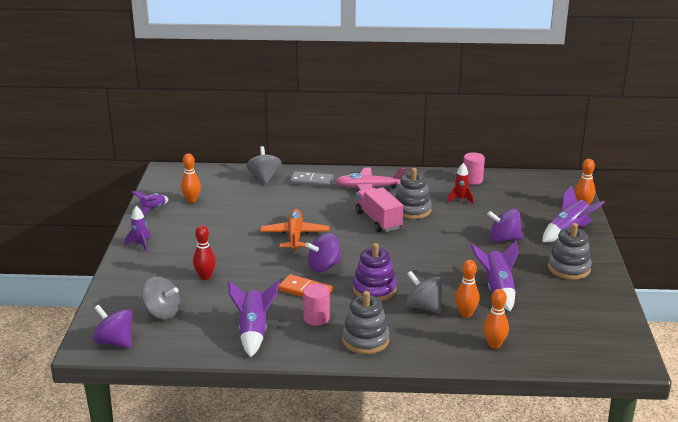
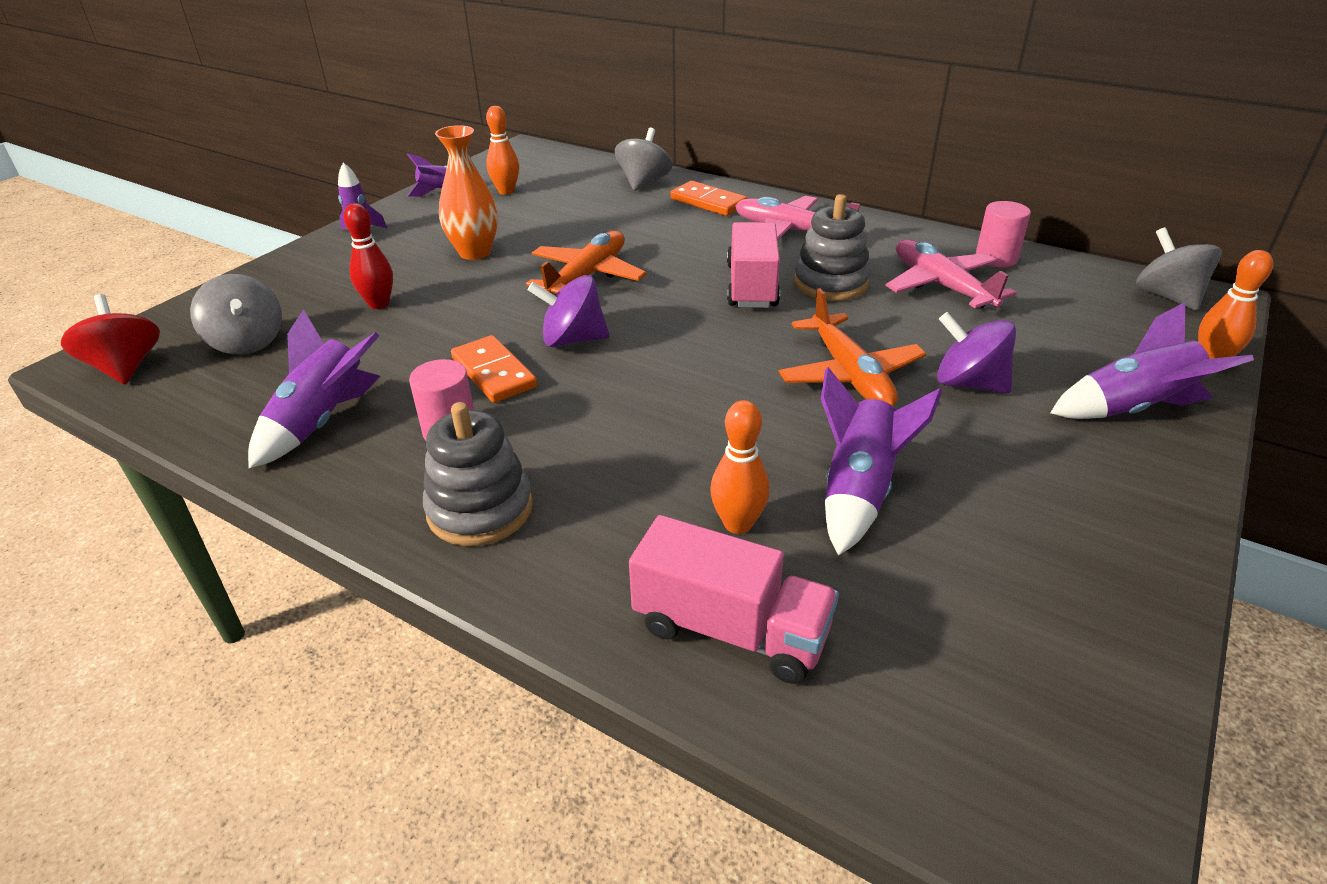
camera: 30 degrees right, 10 degrees up
(115, 342) = (126, 367): purple spinning top -> red spinning top
(220, 238) = (475, 252): none -> orange vase
(312, 181) = (708, 202): grey domino -> orange domino
(374, 289) = (611, 409): purple stacking toy -> none
(423, 307) = (665, 476): grey spinning top -> grey spinning top (1167, 297)
(456, 248) = (849, 374): none -> orange plane
(460, 199) = (942, 286): red rocket -> pink plane
(494, 345) = (731, 629): orange bowling pin -> pink truck
(569, 268) = (1075, 494): grey stacking toy -> none

